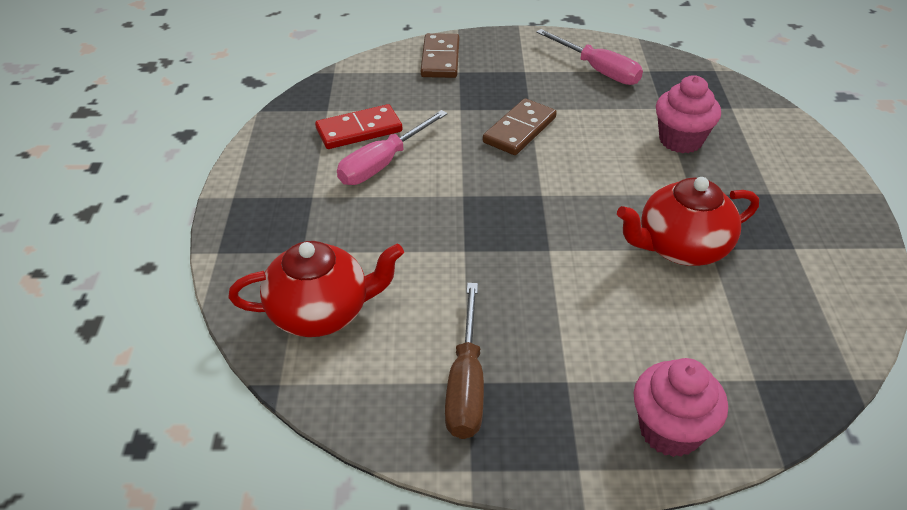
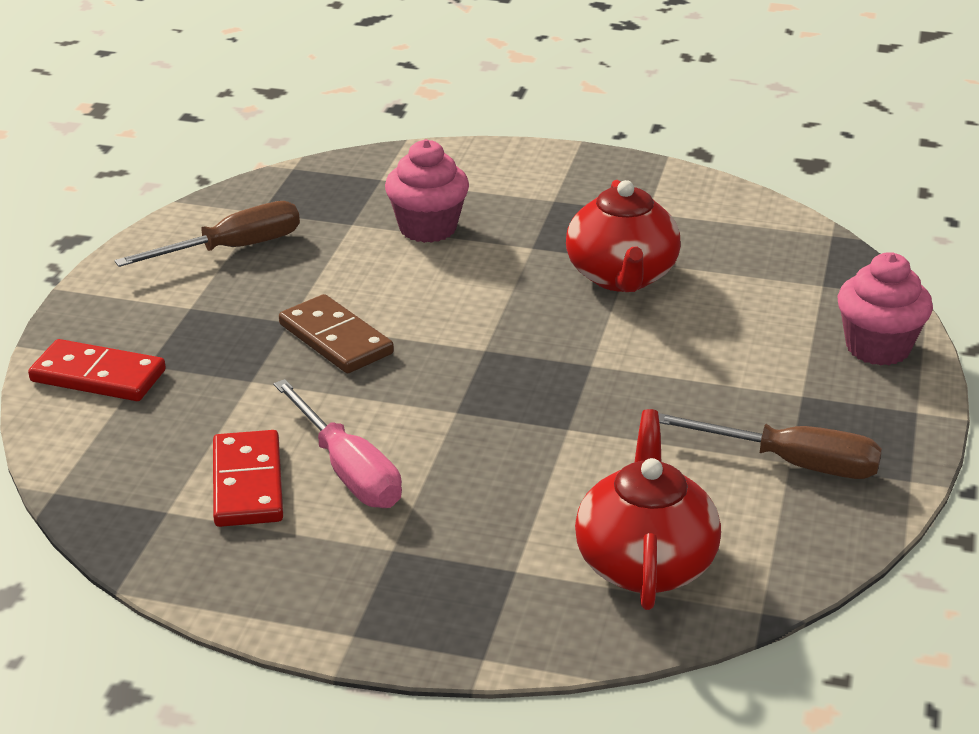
camera: 75 degrees left, 10 degrees down
(440, 59) = (98, 376): brown domino -> red domino
(598, 70) = (233, 249): pink screwdriver -> brown screwdriver

